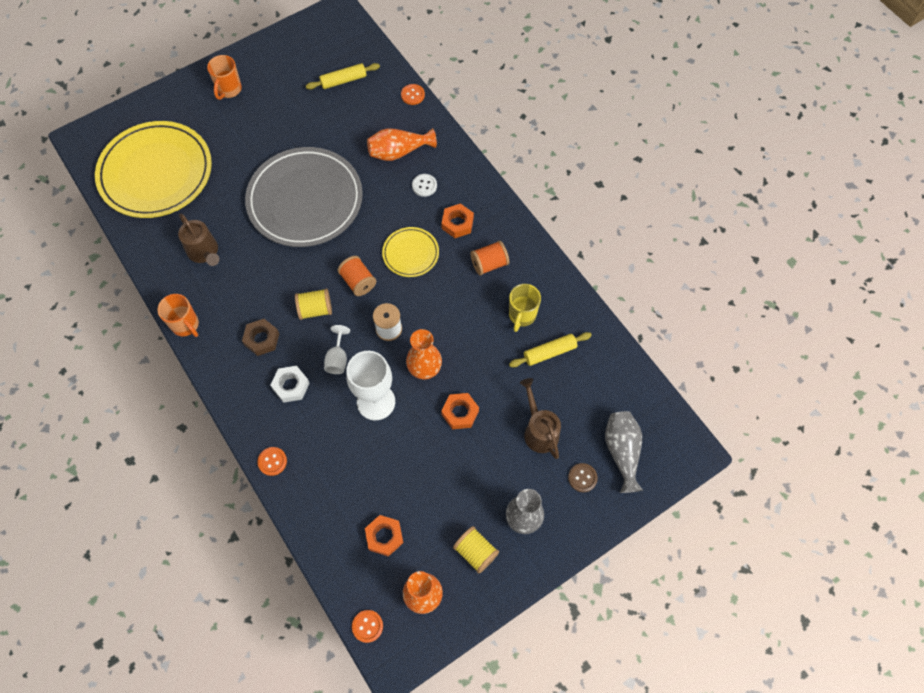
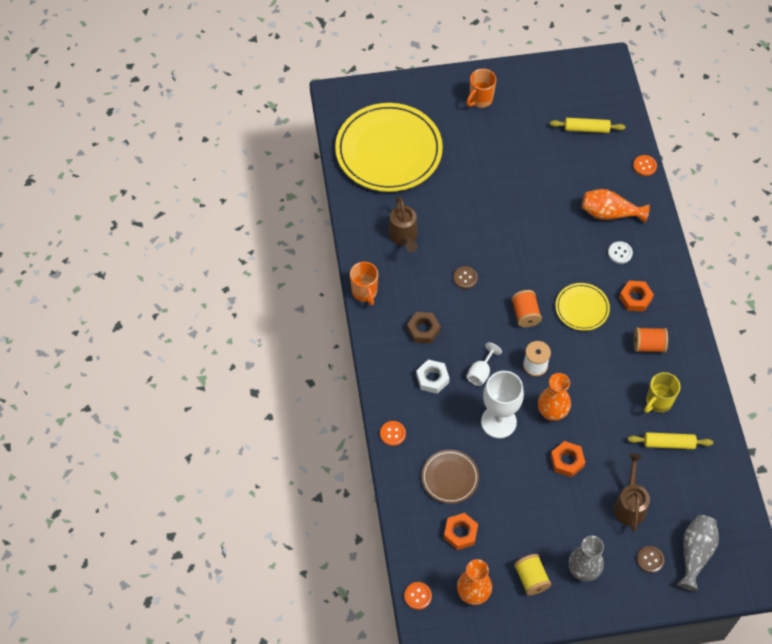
camera: 25 degrees right, 5 degrees down
(283, 269) = (465, 278): none -> brown button
(305, 200) = (508, 224): grey plate -> none
(315, 309) = (478, 323): yellow spool -> none
(350, 482) = (450, 477): none -> brown plate

